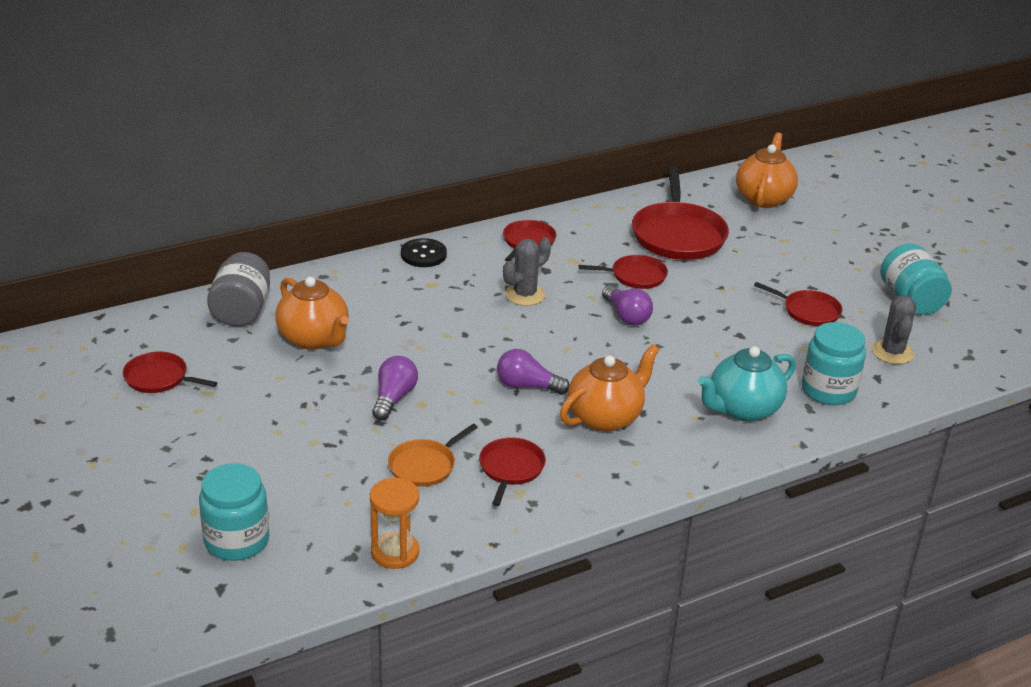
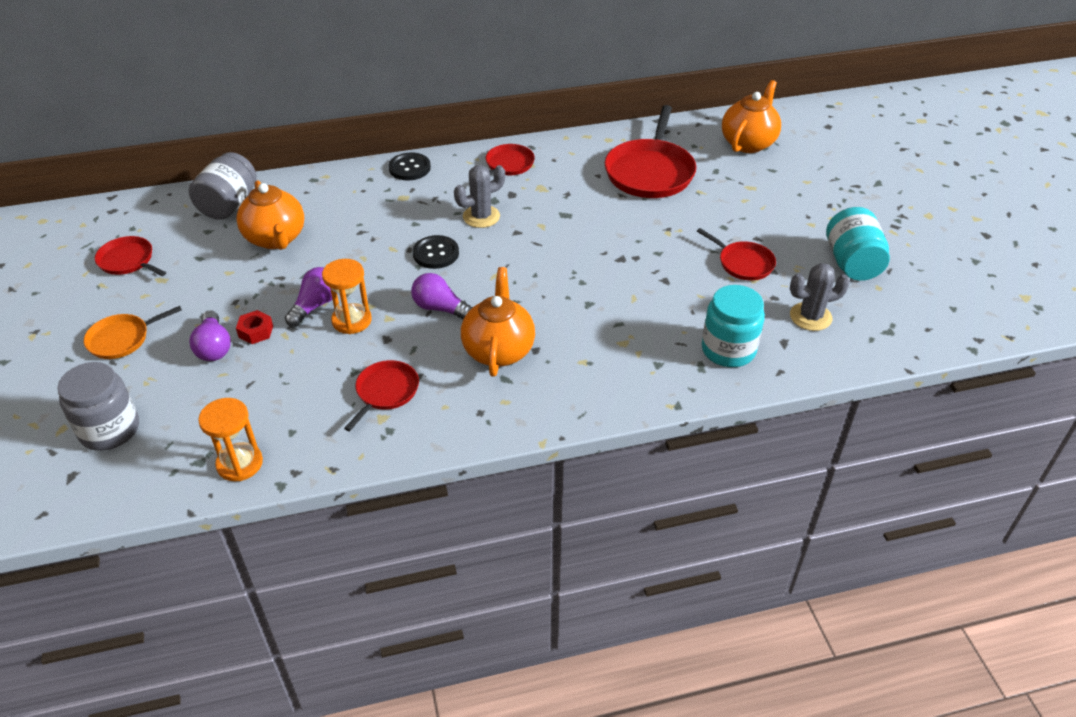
camera: 15 degrees right, 10 degrees up
(237, 541) = (109, 430): turquoise jar -> grey jar
(343, 430) = (256, 331): none -> red nut
(425, 465) = (310, 377): orange pan -> orange pan (122, 339)
(440, 408) = (351, 320): none -> orange hourglass
(495, 335) = (436, 253): none -> black button
(606, 417) = (498, 350): orange teapot -> orange teapot turned 60 degrees counterclockwise
(626, 316) = (565, 248): purple light bulb -> purple light bulb (214, 347)
(635, 276) = (591, 209): red pan -> none
(742, 409) = (634, 359): turquoise teapot -> none
(892, 352) = (810, 317): grey cactus -> grey cactus turned 60 degrees clockwise

